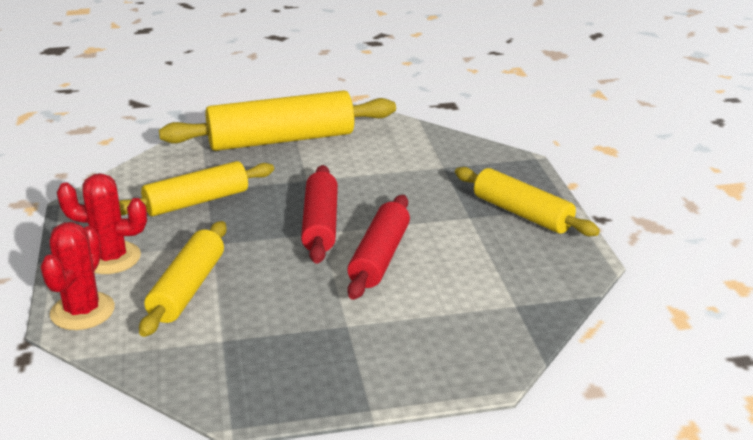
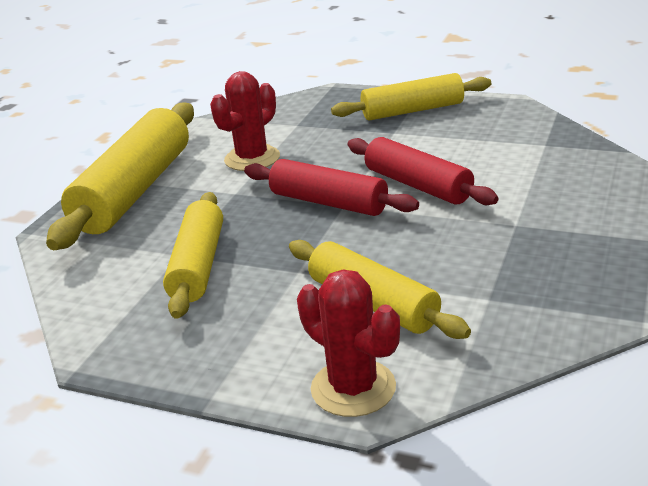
camera: 55 degrees left, 0 degrees up
(111, 258) = (255, 347): red cactus -> red cactus (252, 158)

